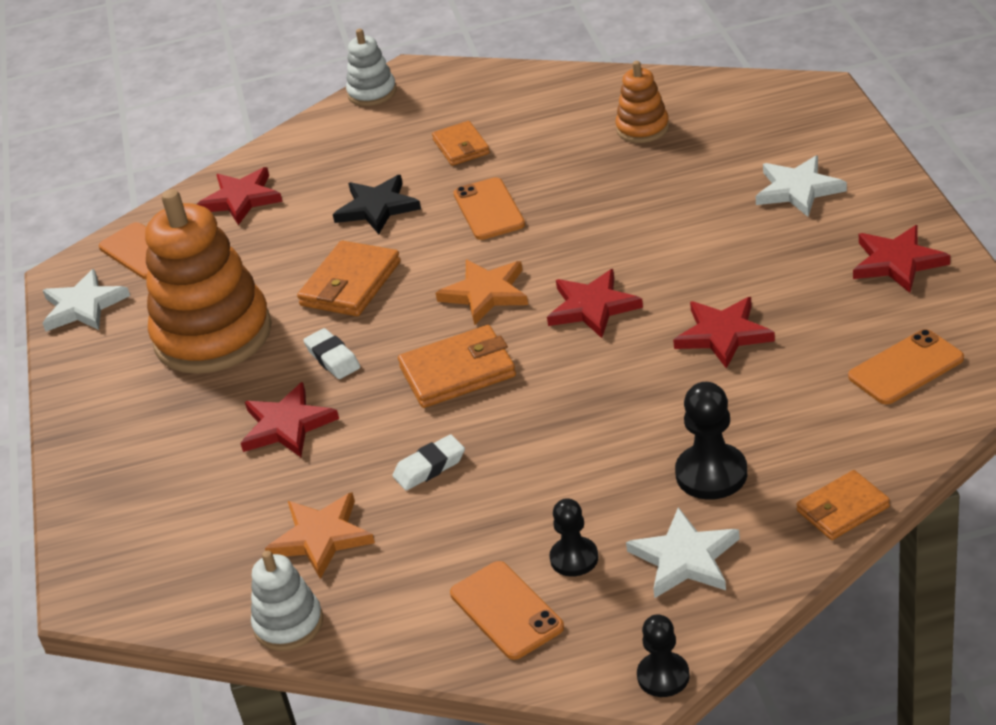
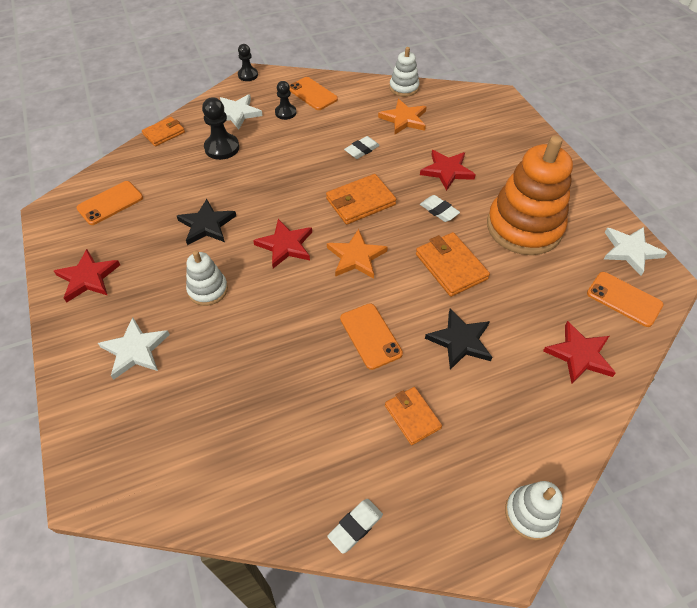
camera: 165 degrees right, 15 degrees up
(350, 284) = (451, 266): orange wallet -> orange wallet turned 45 degrees counterclockwise
(541, 80) = (355, 526): none -> white eraser
(642, 128) = (252, 435): orange stacking toy -> none
(710, 251) = (208, 290): none -> white stacking toy
(723, 334) = (207, 225): red star -> black star

